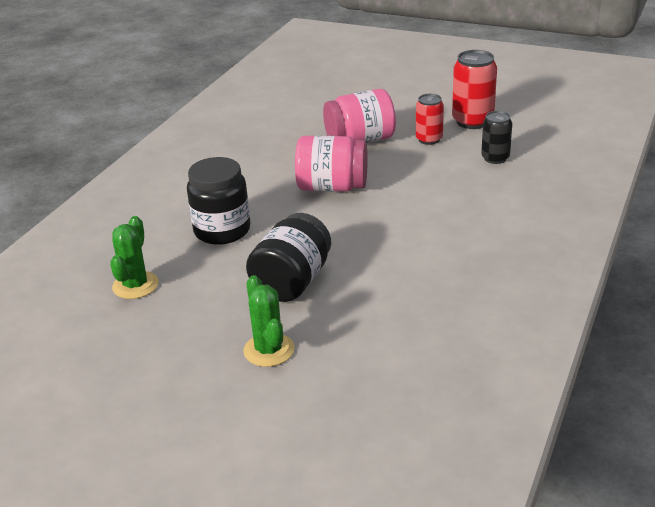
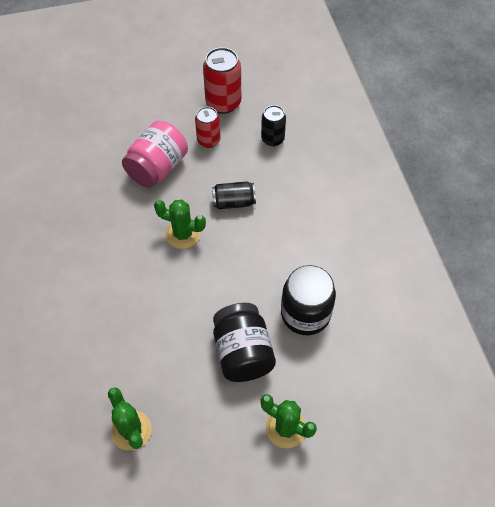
camera: 40 degrees left, 25 degrees up
(222, 230) = (142, 331): black jar -> black jar (305, 314)
(332, 187) = (183, 234): pink jar -> green cactus
(405, 184) = (234, 202): none -> black can

